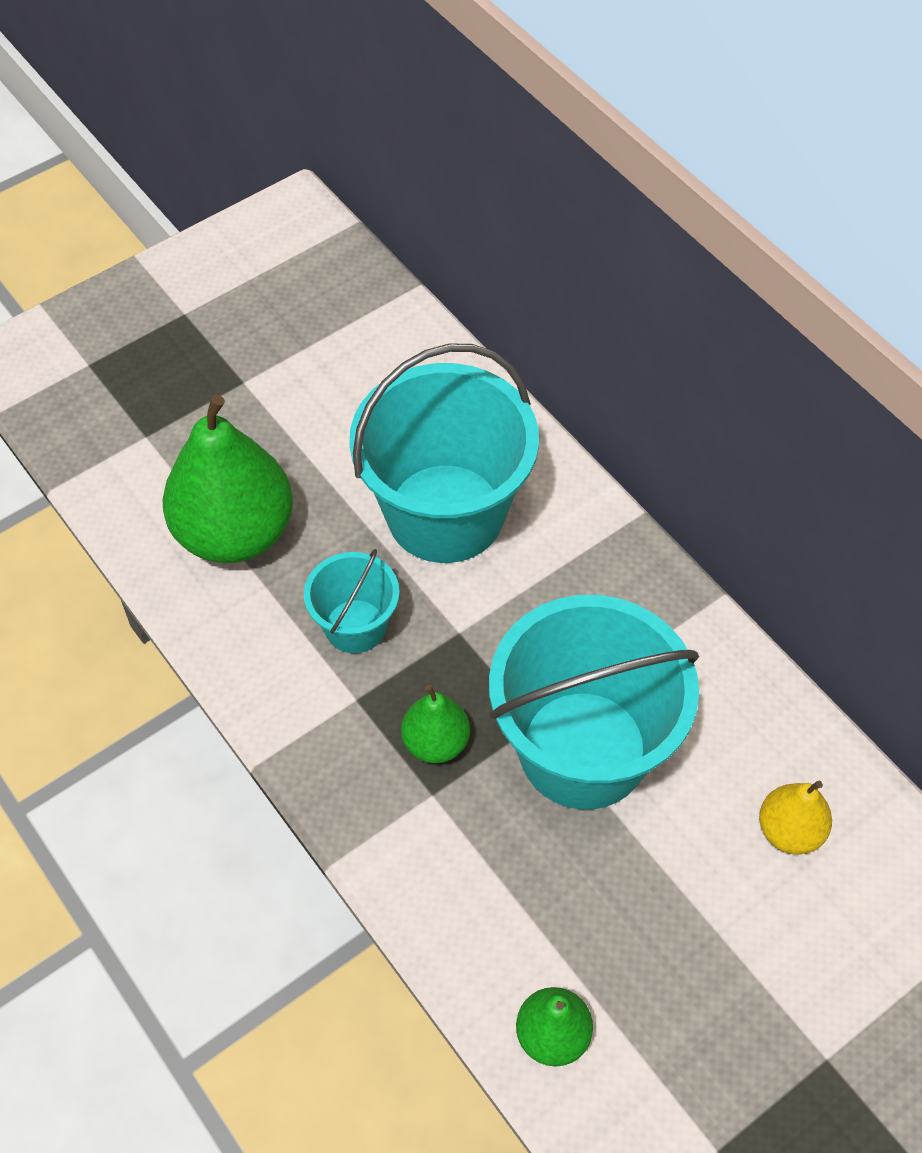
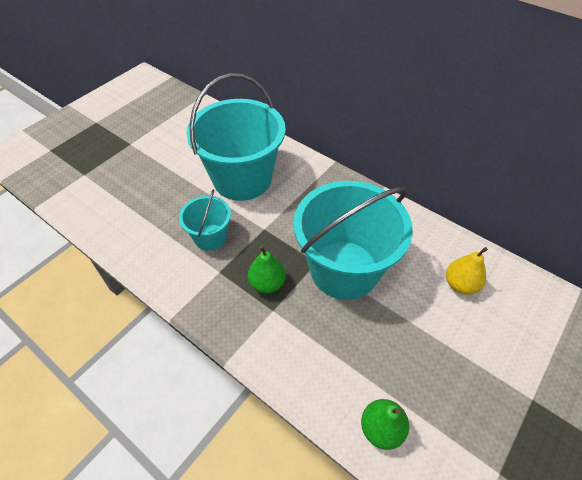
camera: 15 degrees left, 5 degrees down
(235, 533) = (137, 207): green pear -> none

